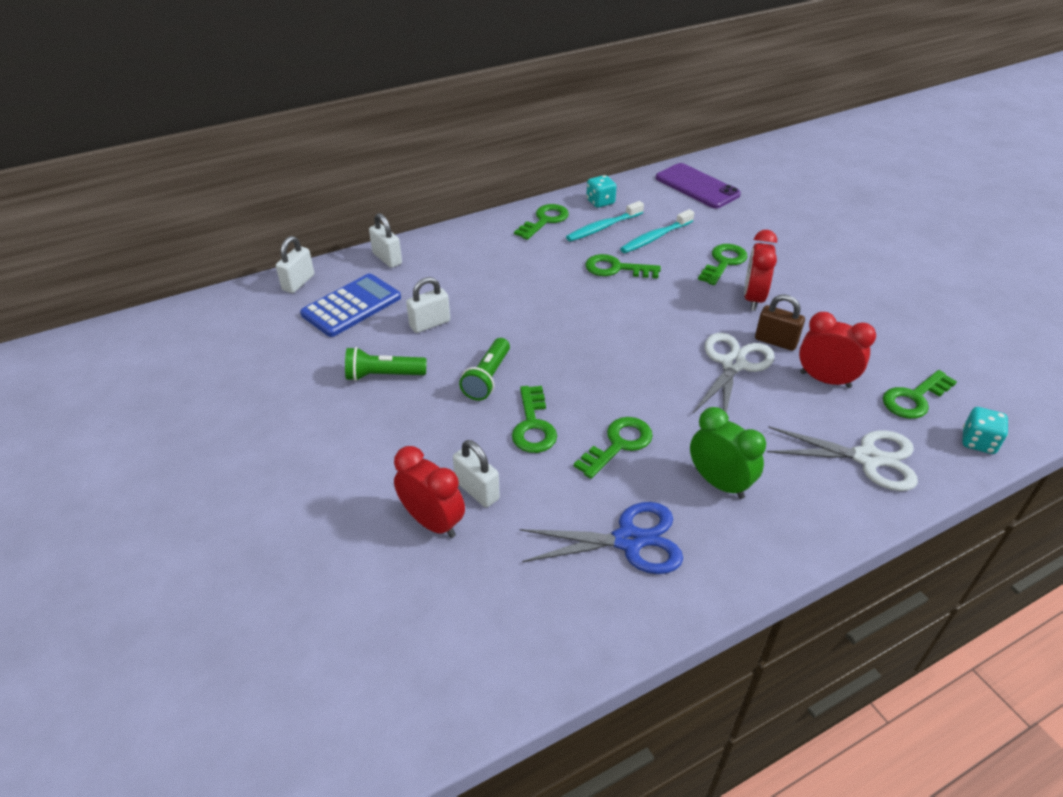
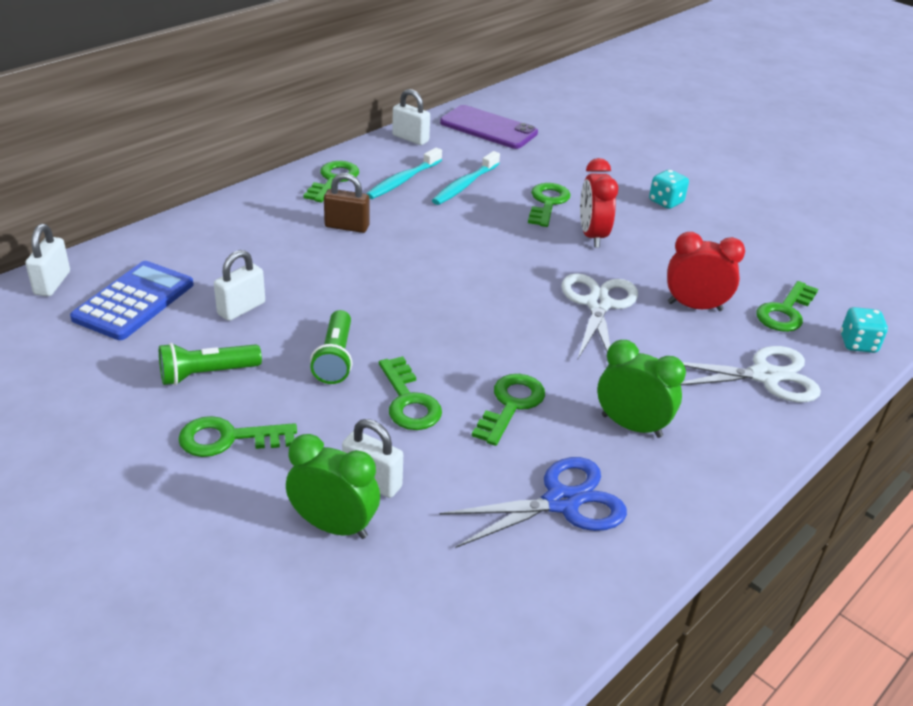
camera: 20 degrees left, 5 degrees down
(387, 259) = (158, 242): white padlock -> white padlock (410, 138)
(433, 522) = (334, 526): red clock -> green clock
(600, 202) = (389, 154): turquoise dice -> turquoise dice (666, 202)
(616, 269) = (434, 222): green key -> green key (228, 438)
(775, 341) = (631, 275): brown padlock -> brown padlock (347, 226)

